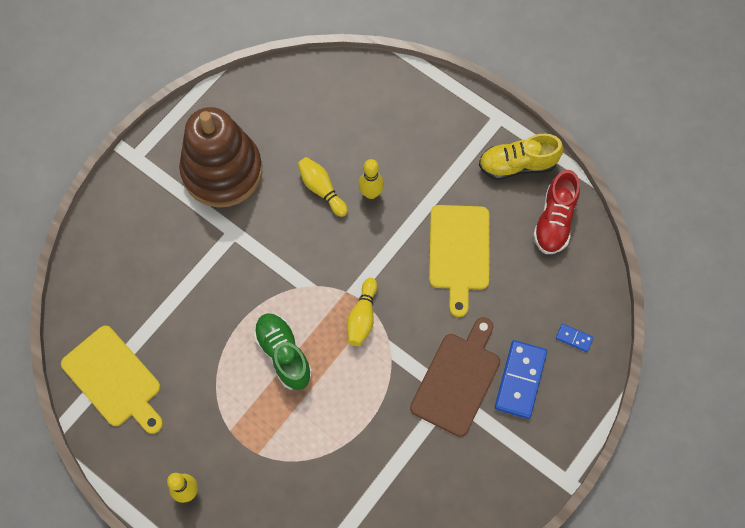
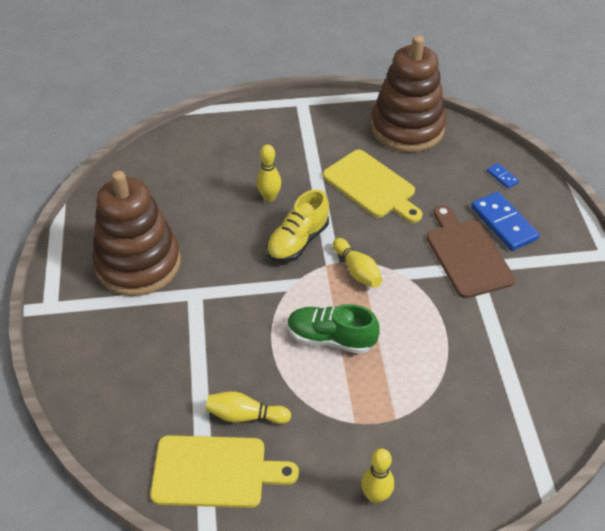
camera: 45 degrees left, 20 degrees down
(322, 189) = (230, 220): yellow bowling pin -> yellow bowling pin (245, 415)
(517, 165) = (346, 117): yellow shoe -> yellow shoe (297, 241)
(554, 221) = (407, 128): red shoe -> brown stacking toy
(574, 338) = (502, 177): blue domino -> blue domino turned 75 degrees clockwise

